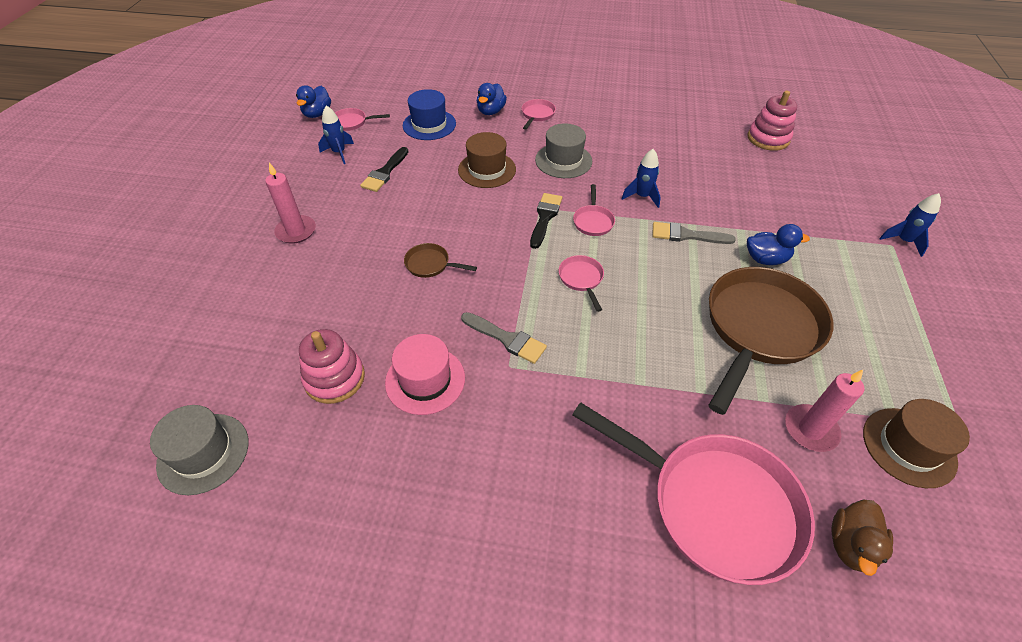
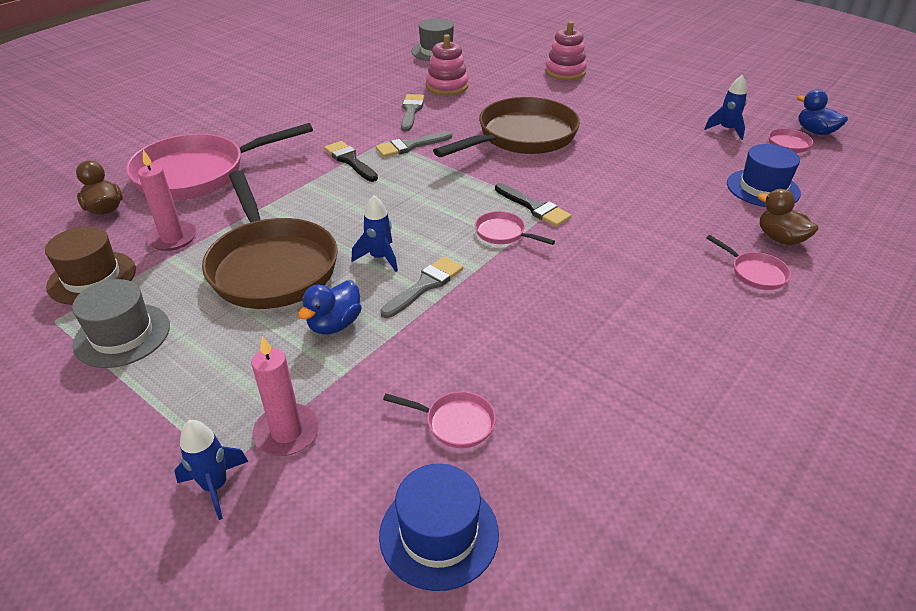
camera: 120 degrees right, 10 degrees down
(296, 231) = (612, 96): pink candle -> pink candle (287, 432)
(385, 172) = (676, 145): black brush -> black brush (350, 160)
(425, 380) = (411, 111): pink hat -> grey brush
(430, 264) = (521, 137): brown pan -> brown pan, size x2.42
(487, 170) = (644, 199): brown hat -> none
(491, 111) = (780, 239): blue duck -> brown duck
(563, 160) = (629, 255): grey hat -> grey hat (122, 335)
(581, 279) = (433, 197): pink pan -> pink pan (455, 423)
(642, 196) = (515, 285): blue rocket -> blue rocket (380, 258)
(768, 138) = (555, 507): pink stacking toy -> pink stacking toy (565, 72)
(821, 163) = (439, 534): none -> blue hat

